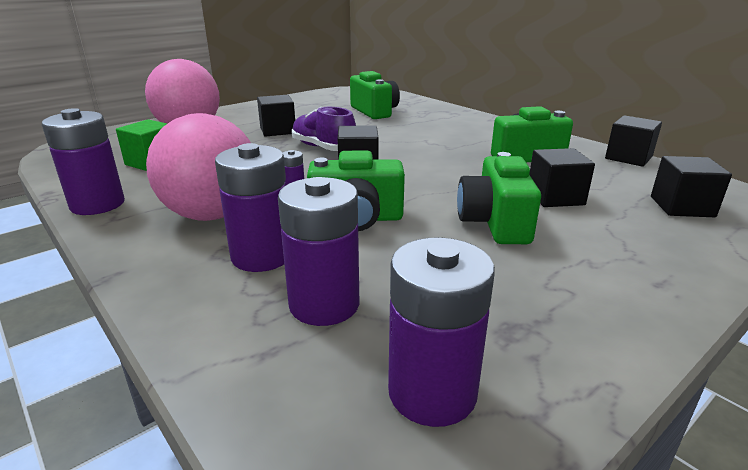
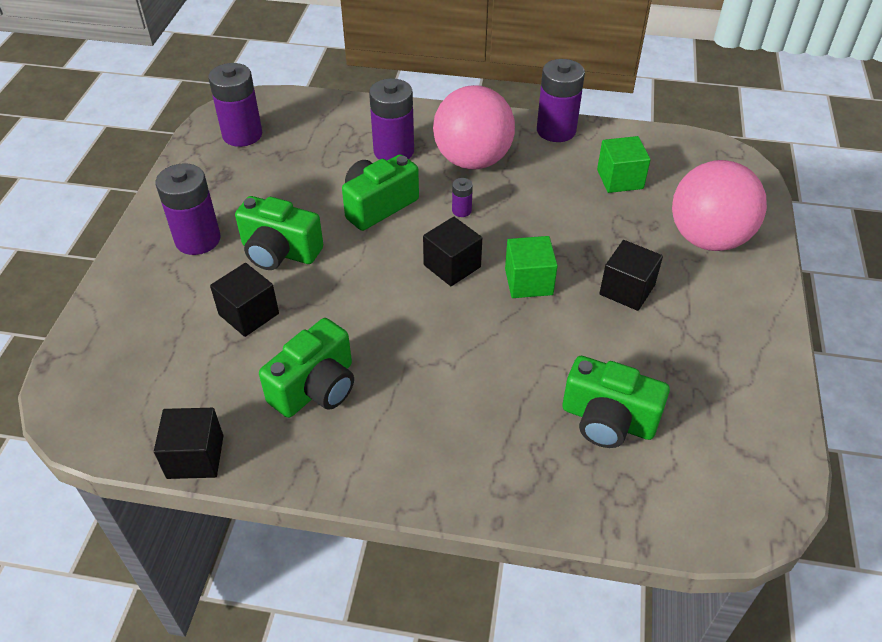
camera: 140 degrees right, 20 degrees up
(323, 148) = (528, 282): purple shoe -> green cube
(324, 304) = (325, 144): purple battery -> purple battery (198, 239)
(495, 223) = (279, 252): green camera -> green camera turned 150 degrees clockwise
(682, 207) = (133, 359): black cube -> none

